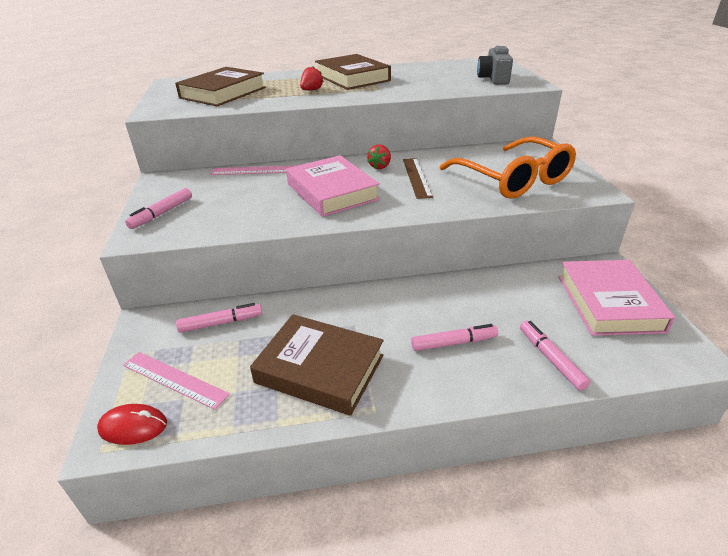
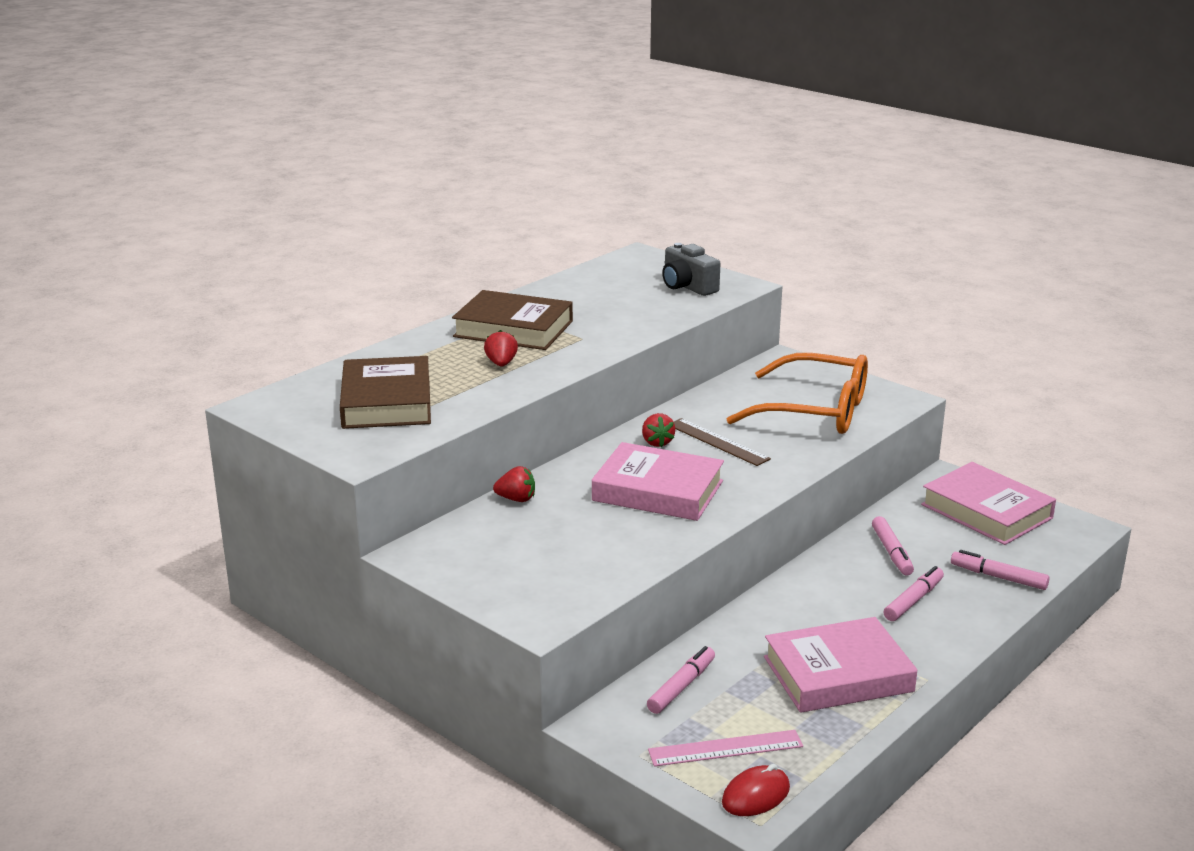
camera: 40 degrees left, 10 degrees down
(161, 213) = (511, 588): pink marker -> pink marker (891, 552)
(255, 170) = (516, 499): pink ruler -> red strawberry
(320, 369) = (838, 674): brown book -> pink book

